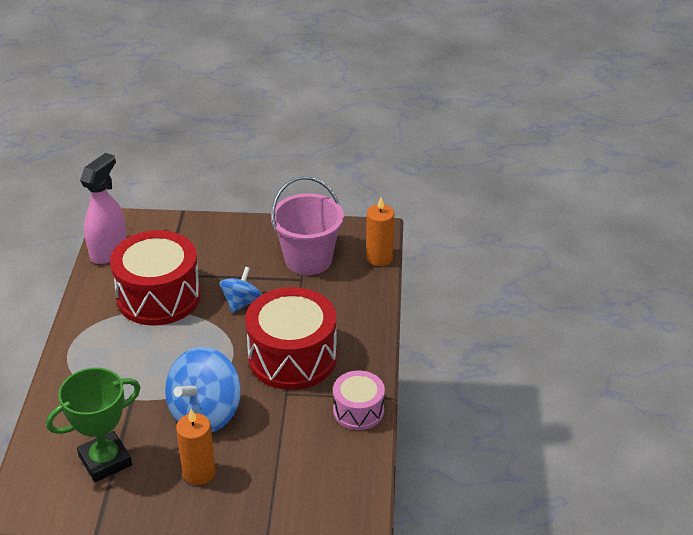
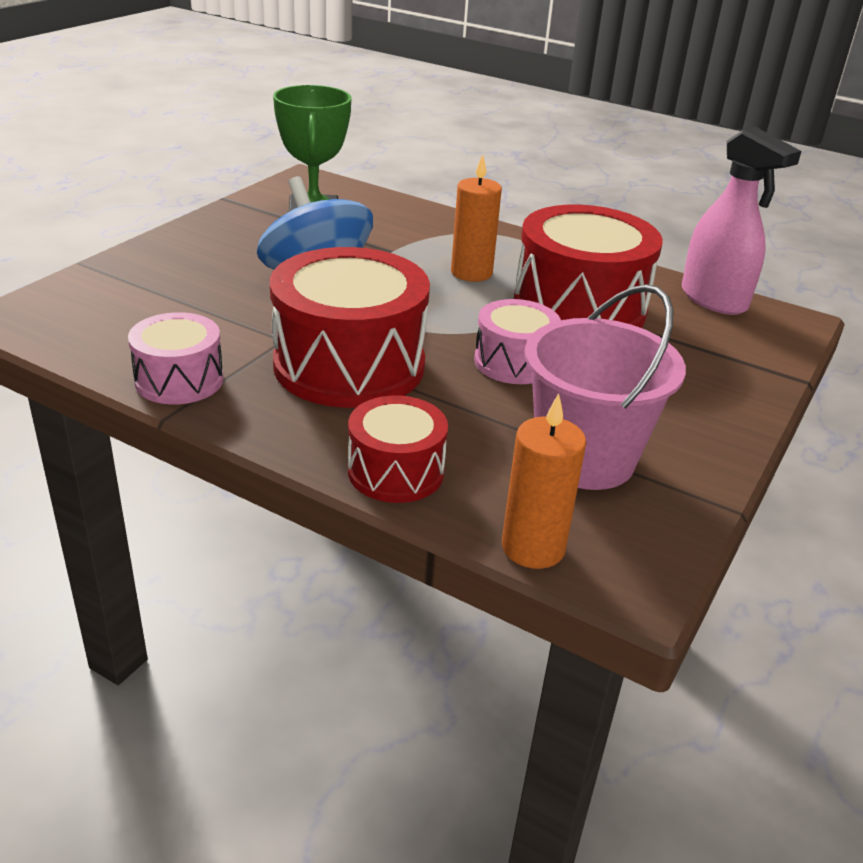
camera: 115 degrees right, 5 degrees down
(199, 472) = (229, 255): orange candle -> orange candle (471, 273)
(241, 302) = (514, 362): blue spinning top -> pink drum
(365, 308) = (396, 471): none -> red drum

